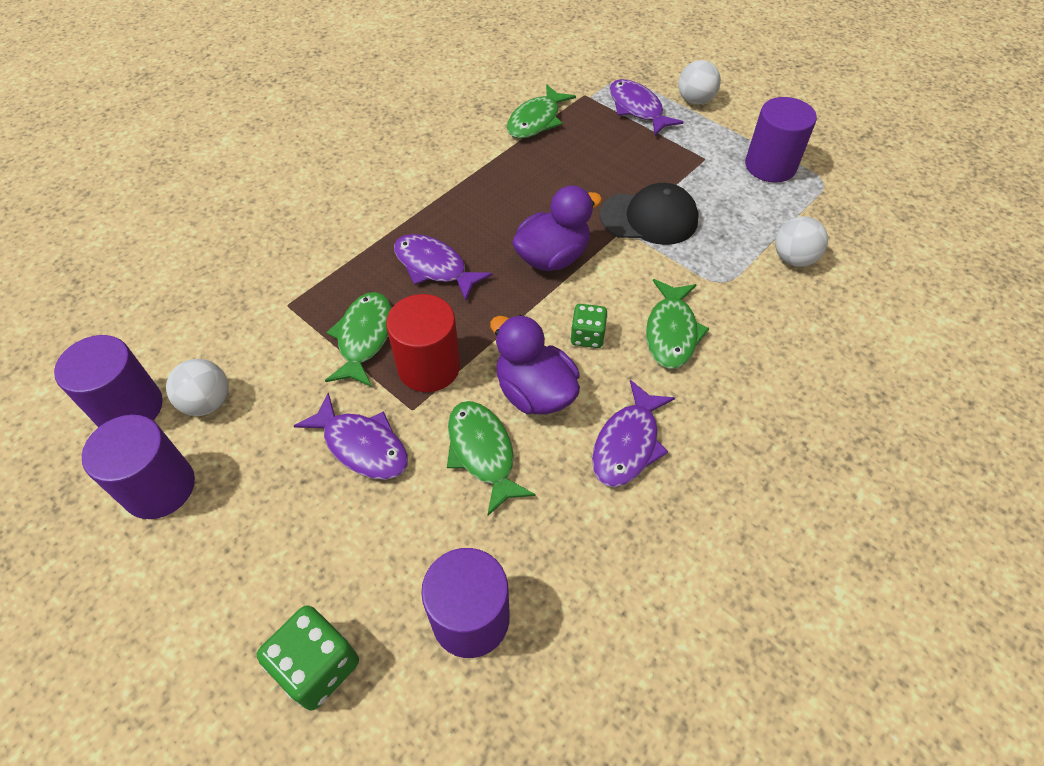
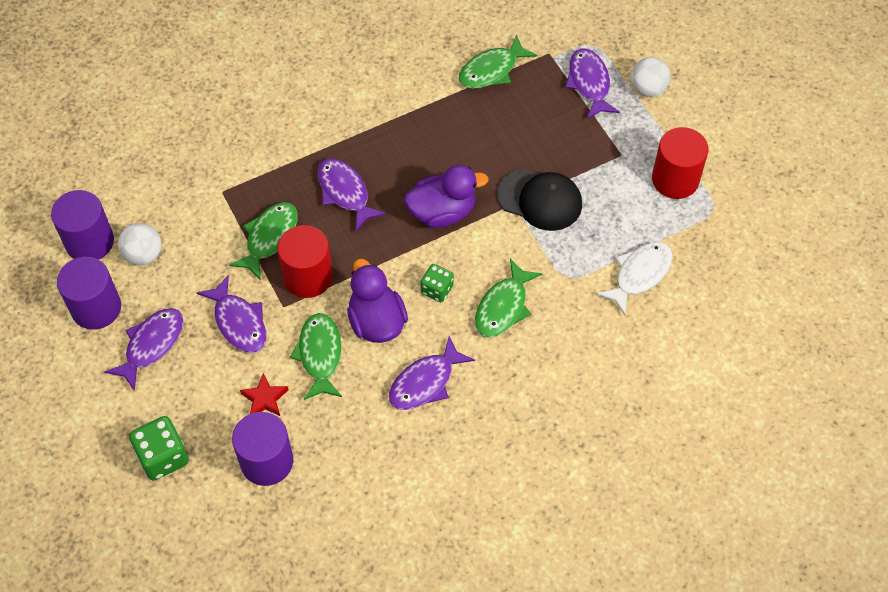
camera: 20 degrees right, 5 degrees up
(252, 511) = (151, 345): none -> purple fish
(434, 532) = (265, 399): none -> red star
(770, 166) = (675, 179): purple cylinder -> red cylinder
(793, 259) = (639, 275): white ball -> white fish

